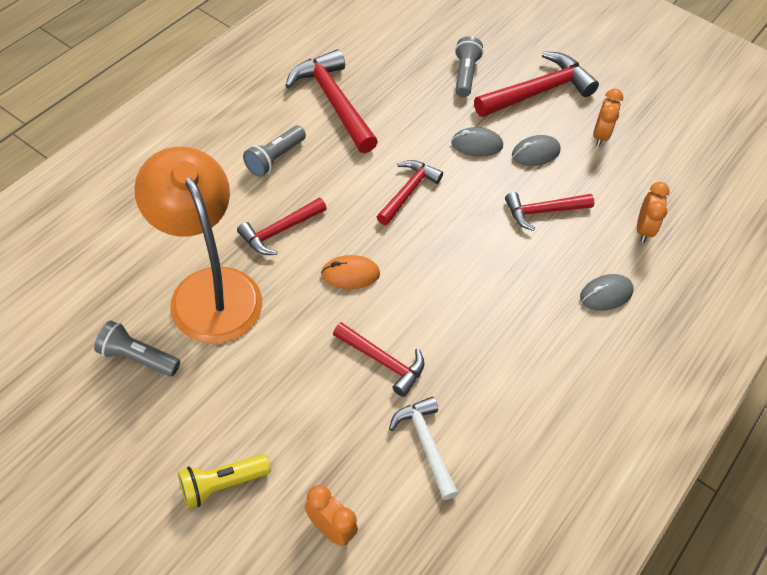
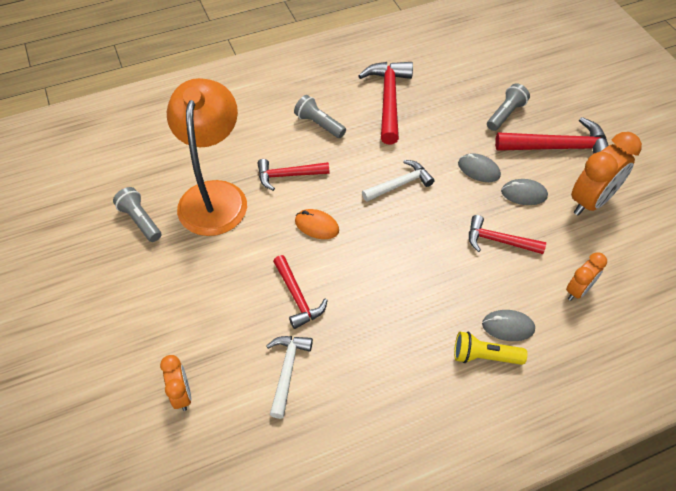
camera: 35 degrees right, 0 degrees up
(221, 484) = (134, 328): yellow flashlight -> yellow flashlight (484, 356)
(275, 158) = (319, 124): grey flashlight -> grey flashlight turned 60 degrees clockwise
(408, 192) = (400, 184): red hammer -> white hammer
(600, 136) = (590, 201): orange clock -> orange clock, size x1.77

